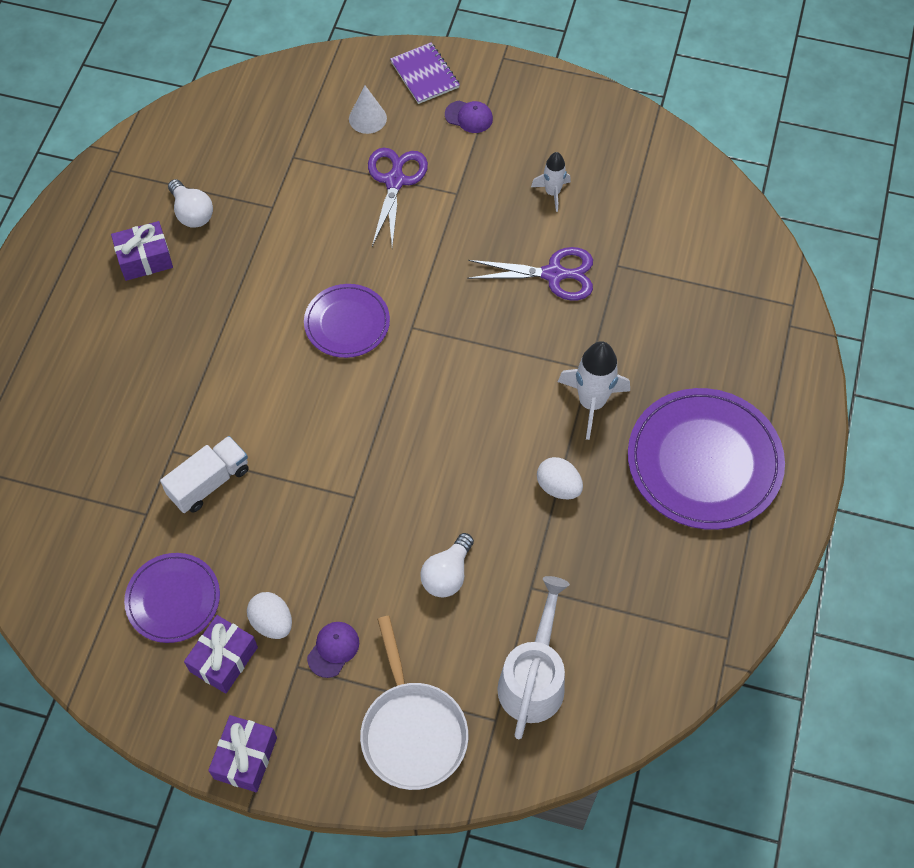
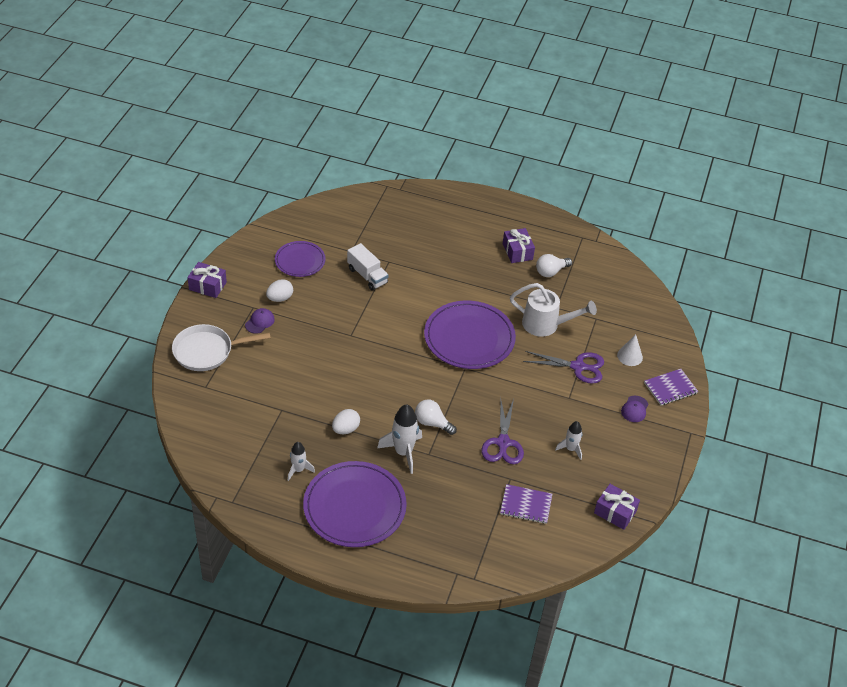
camera: 90 degrees right, 15 degrees down
(224, 659) = (262, 279): purple gift -> purple gift (615, 512)
(333, 649) = (260, 322): purple cap -> purple cap turned 90 degrees counterclockwise
(347, 323) = (469, 338): purple plate -> purple plate, size x1.72
(447, 574) = (296, 372): white light bulb -> white light bulb (432, 423)
(533, 678) = (226, 405): white watering can -> white watering can (546, 325)
(649, 547) = (298, 470): none -> white rocket
(659, 246) = (526, 505): none -> purple notebook

